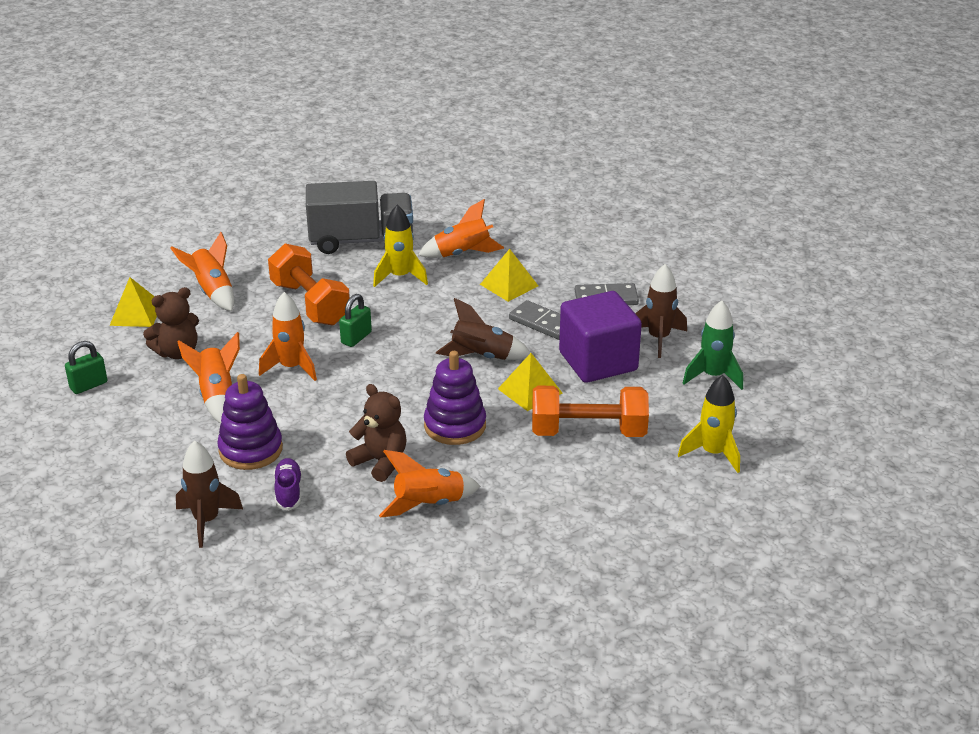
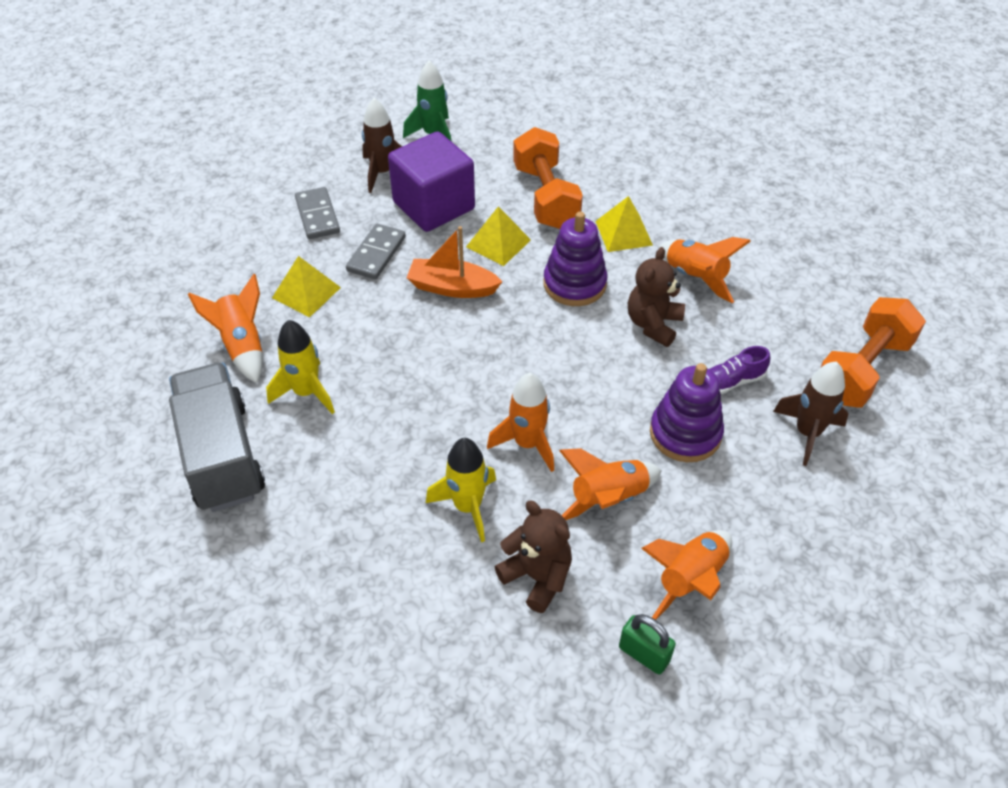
camera: 105 degrees left, 15 degrees up
(136, 314) = (463, 669): yellow pyramid -> yellow pyramid (623, 233)
(212, 292) = (384, 589): orange rocket -> orange rocket (690, 579)
(310, 303) = (387, 466): orange dumbbell -> orange dumbbell (862, 370)
(356, 338) = (449, 400): green padlock -> none
(482, 357) = (452, 287): brown rocket -> orange boat
(713, 453) = (544, 125): yellow rocket -> yellow rocket (468, 506)

